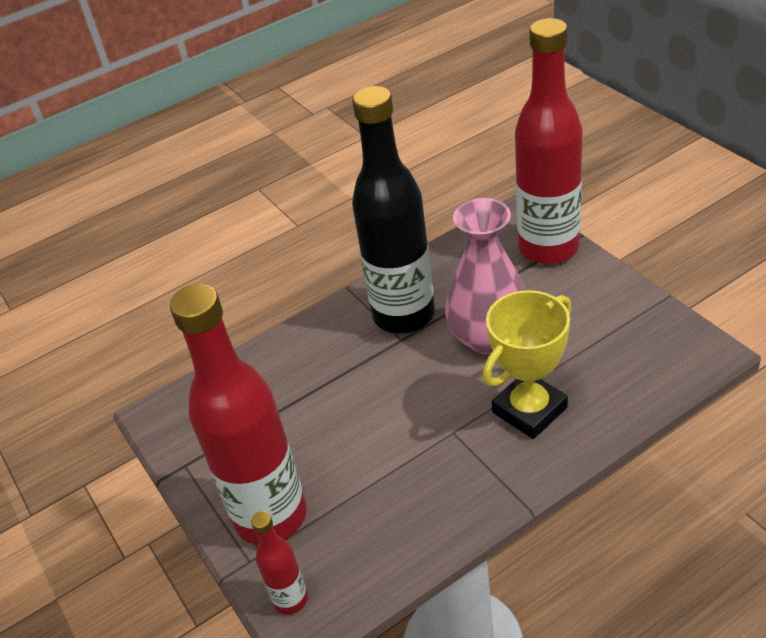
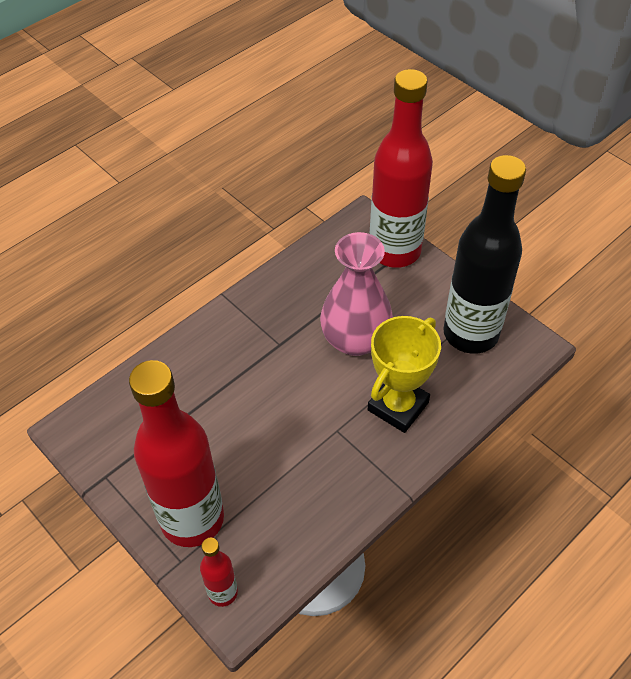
camera: 15 degrees left, 10 degrees up
(404, 315) = (278, 320): black bottle -> black bottle (470, 334)

